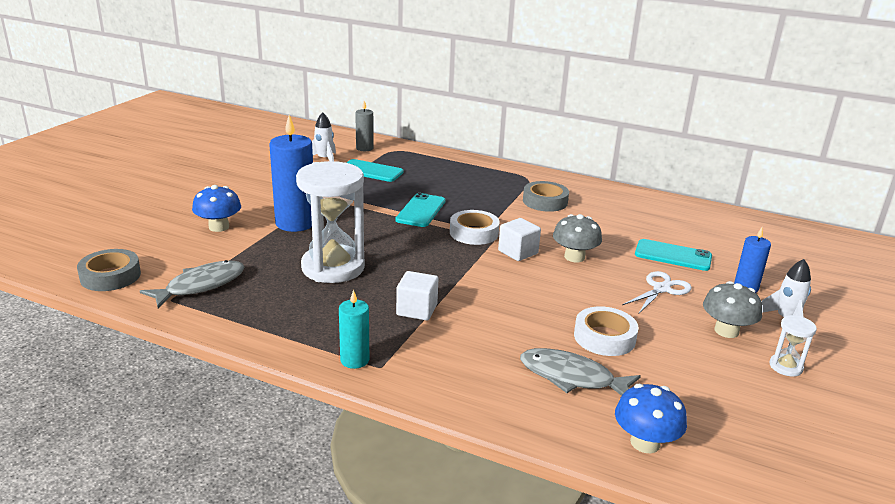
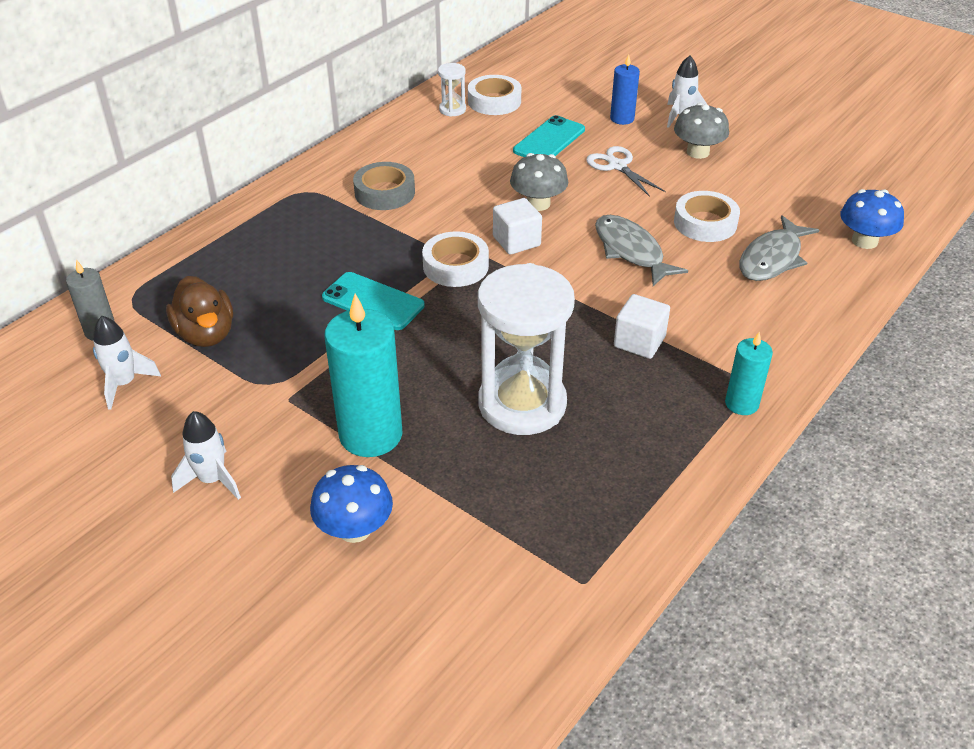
camera: 75 degrees left, 15 degrees up
(110, 276) = (497, 668): grey tape -> none
(201, 286) = (548, 548): grey fish -> grey fish (631, 251)
(255, 188) = (212, 480): none -> white rocket
(295, 223) = (370, 434): blue candle -> turquoise candle
(371, 171) = (206, 334): turquoise phone -> brown duck
(710, 228) = (494, 101): none -> white tape
(785, 367) = (755, 140): white hourglass -> white hourglass (452, 109)

